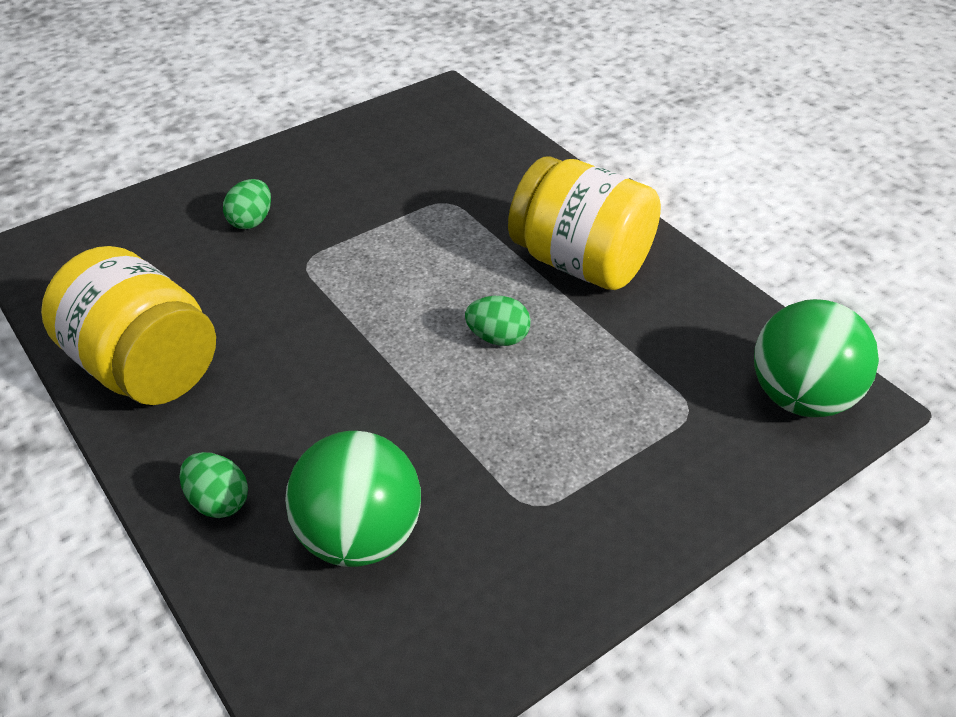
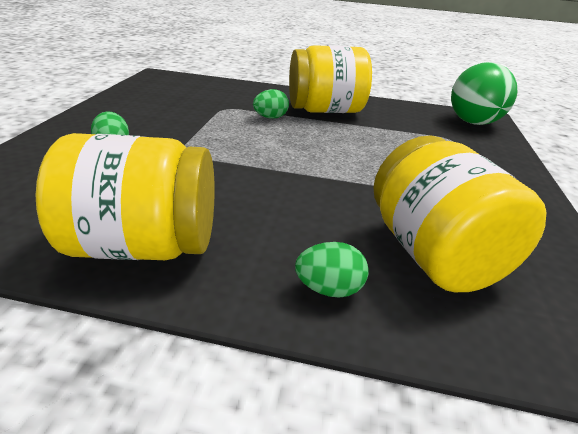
camera: 45 degrees left, 10 degrees down
(359, 536) = (433, 253): green ball -> yellow jar
(498, 338) = (339, 145): green egg -> green egg (270, 117)

